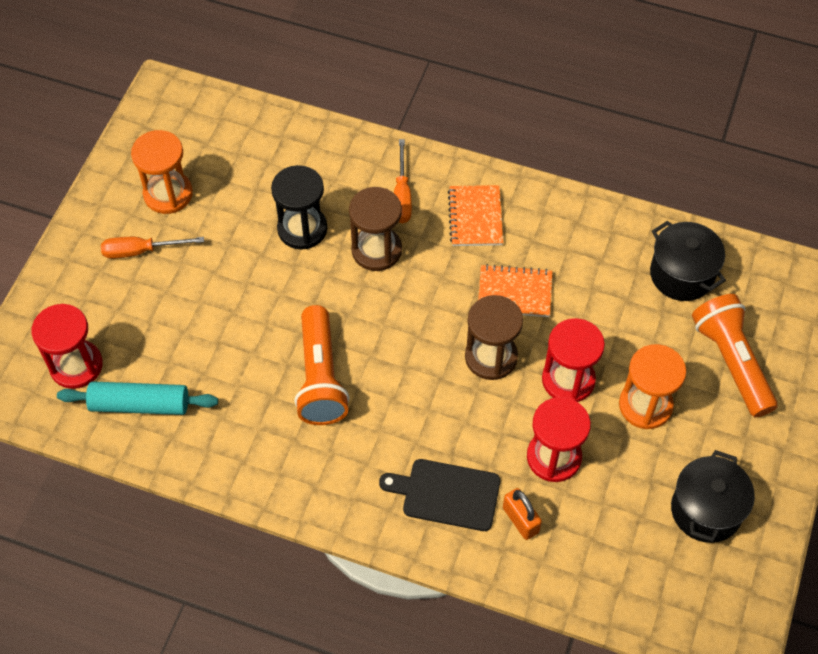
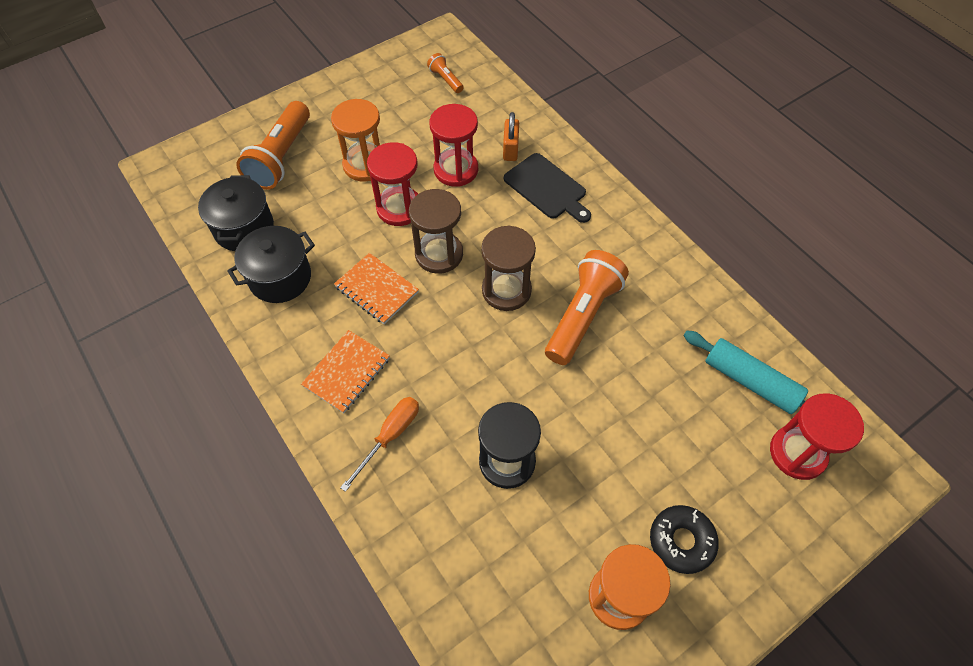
camera: 145 degrees left, 0 degrees up
(141, 251) = (681, 541): orange screwdriver -> black donut
(376, 250) = (456, 396): brown hourglass -> brown hourglass (506, 290)
(671, 573) = (445, 80): none -> orange flashlight
(706, 510) = (392, 95): black pot -> black pot (280, 278)

